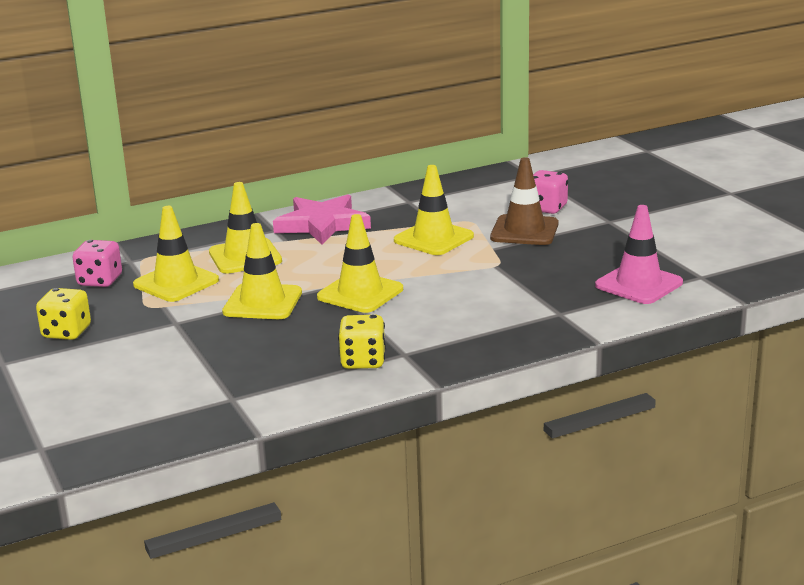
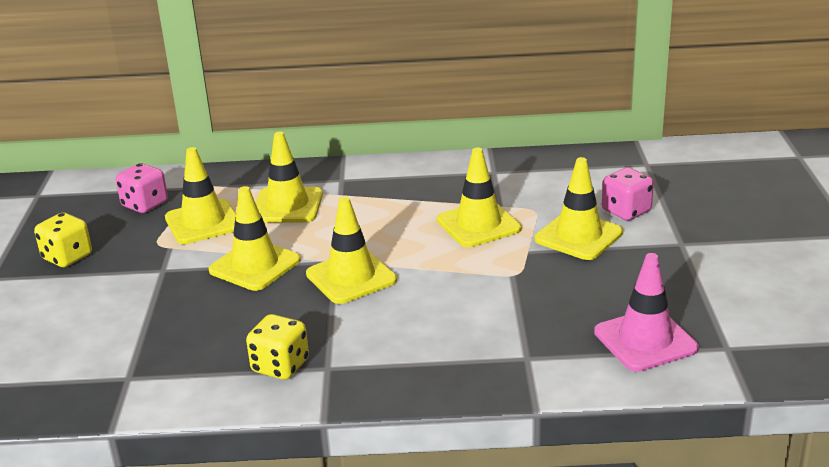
camera: 25 degrees right, 5 degrees up
(322, 224) = (388, 182): pink star -> none
(524, 231) = (578, 236): brown traffic cone -> yellow traffic cone

